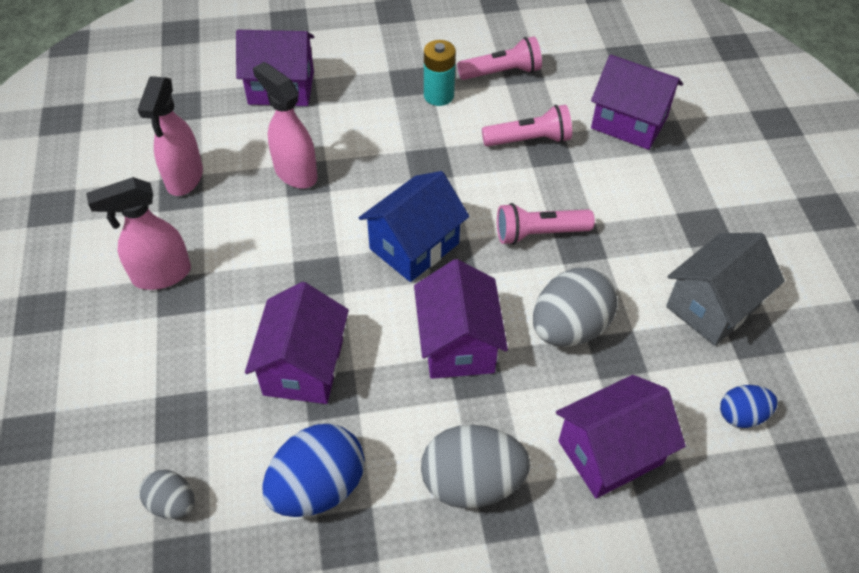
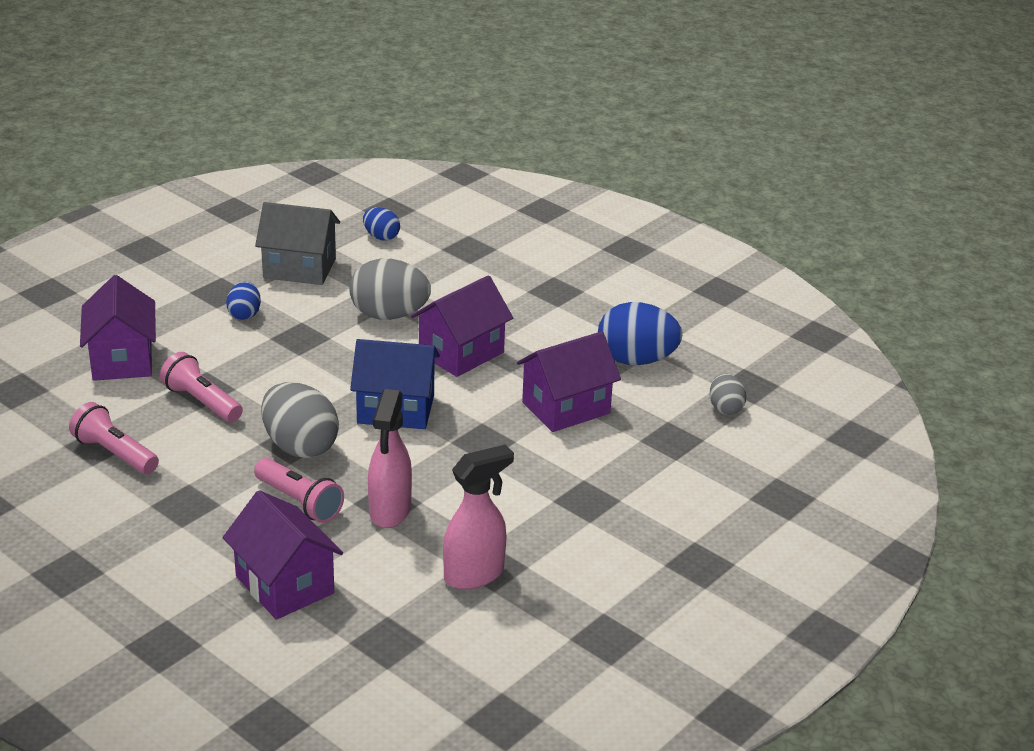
camera: 130 degrees left, 20 degrees down
(161, 275) = (585, 521): pink spray bottle -> none
(438, 95) = (191, 477): turquoise battery -> none
(472, 482) = (554, 309): grey egg -> grey egg (300, 446)
(538, 233) = (312, 358): pink flashlight -> pink flashlight (299, 502)
(610, 452) = (468, 271): purple house -> none
(648, 224) = (244, 314): none -> blue egg

